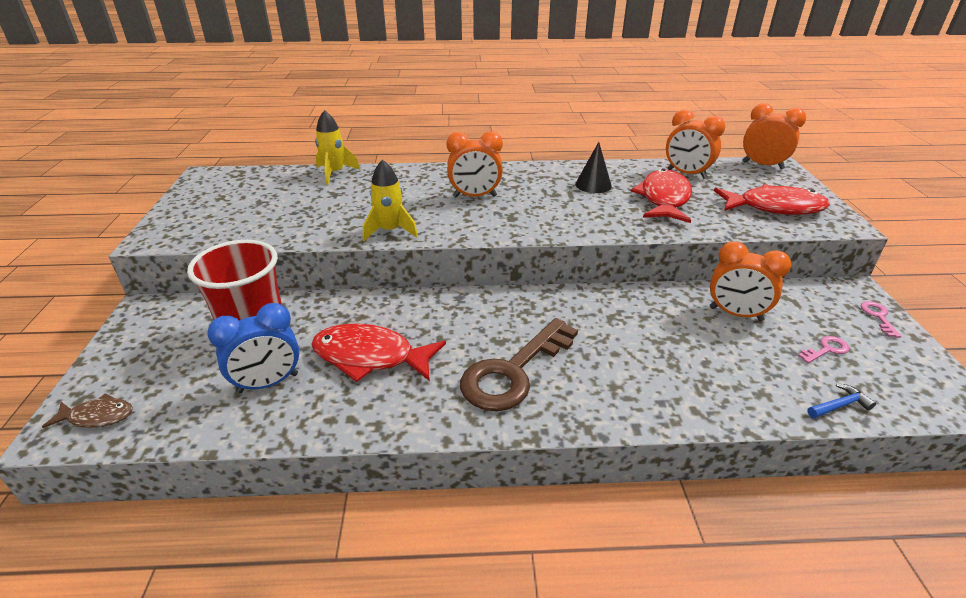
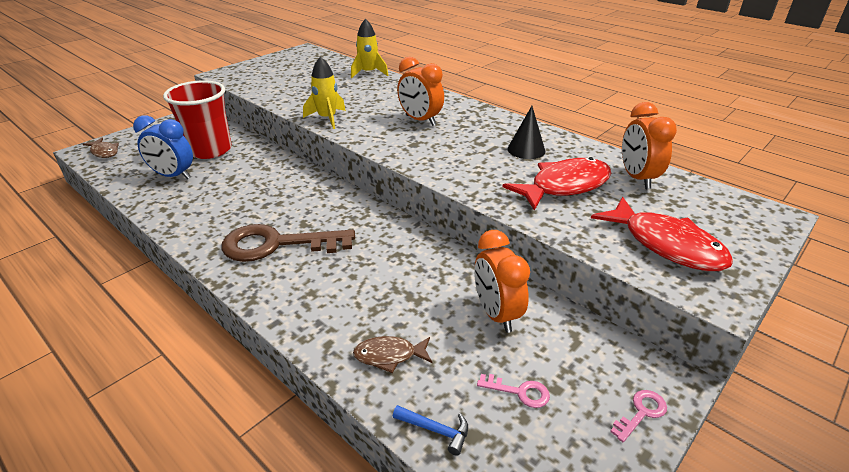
camera: 45 degrees right, 0 degrees up
(370, 357) = (231, 191): red fish -> none
(739, 386) = (389, 356): none -> brown fish
(762, 165) = (751, 207): orange clock -> none

